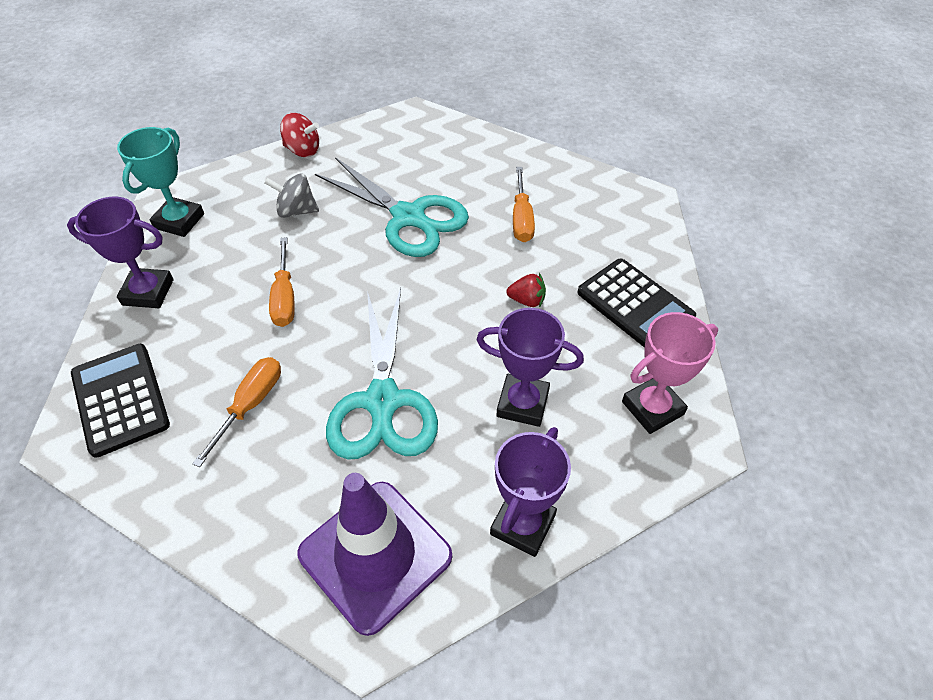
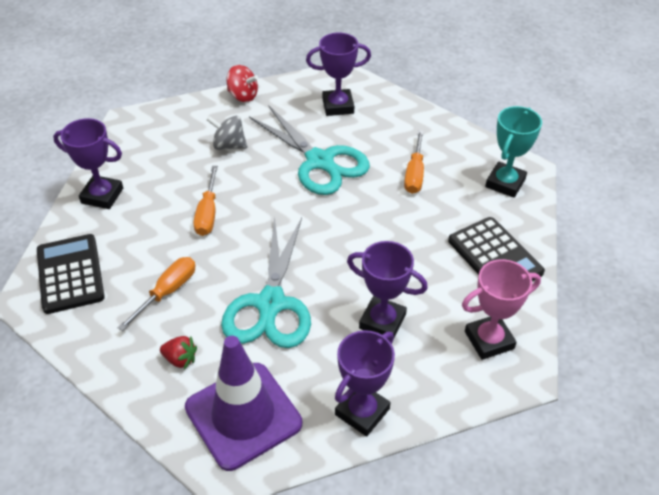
camera: 10 degrees right, 5 degrees down
(179, 221) = (134, 142): turquoise trophy -> turquoise trophy (505, 183)
(417, 150) = (338, 106): none -> purple trophy
(527, 300) = (404, 241): red strawberry -> red strawberry (180, 359)

